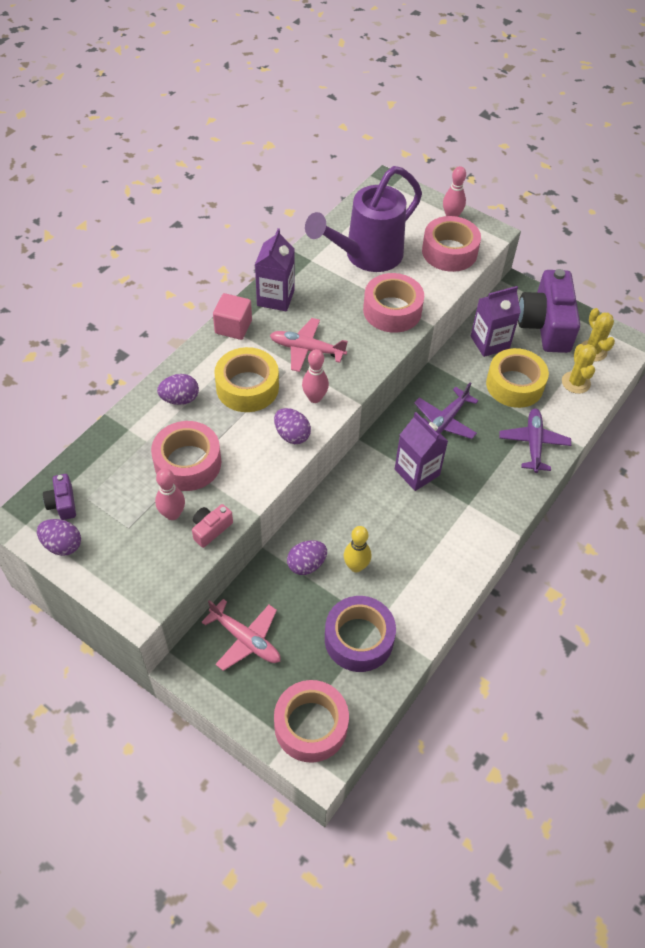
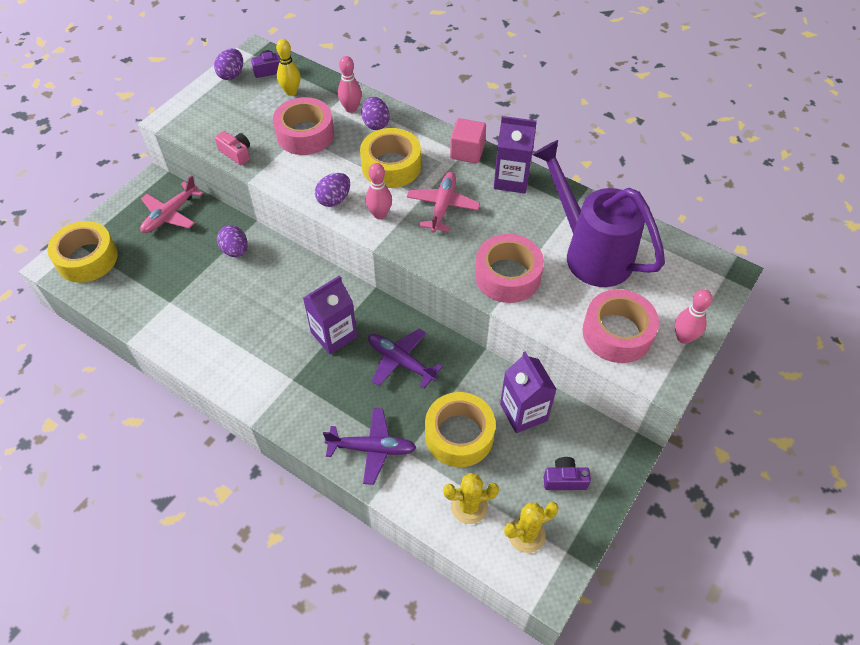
camera: 90 degrees right, 0 degrees up
(172, 514) = (253, 130): pink bowling pin -> pink bowling pin (351, 109)
(311, 725) = (87, 258): pink tape -> yellow tape
(356, 566) = (230, 286): yellow bowling pin -> yellow bowling pin (291, 92)
(359, 639) = (157, 289): purple tape -> none
(545, 325) = (564, 479): purple camera -> purple camera, size x0.43

